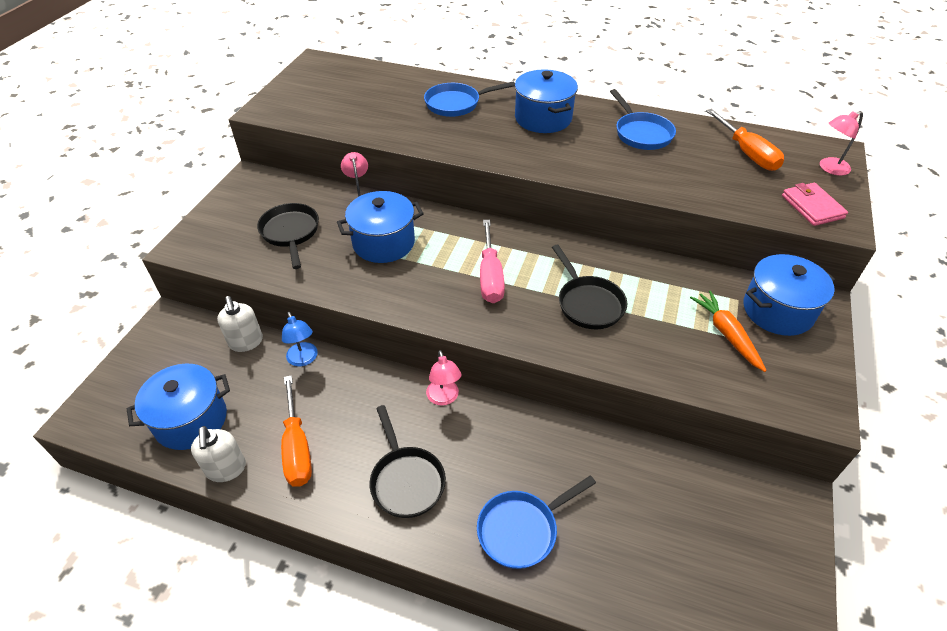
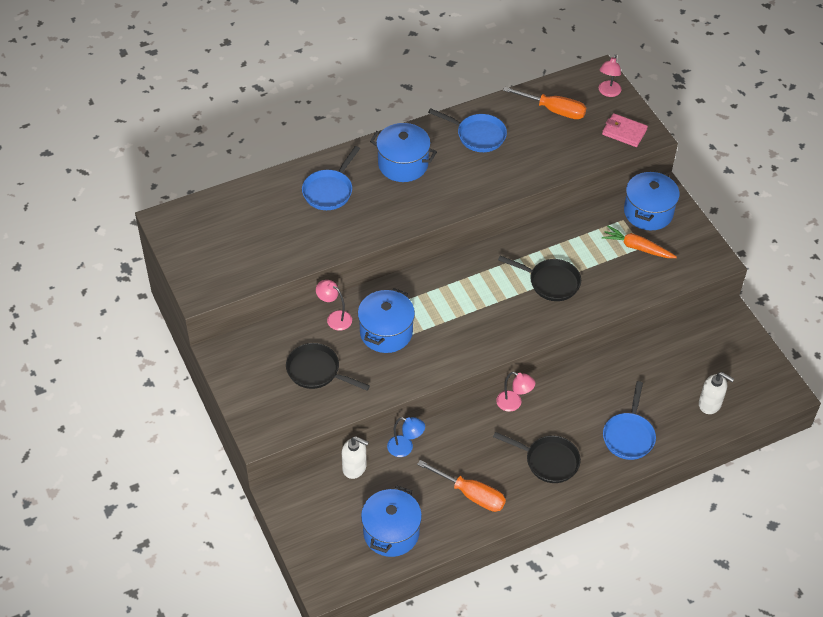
camera: 45 degrees left, 5 degrees up
(226, 469) = (449, 536): white soap dispenser -> white soap dispenser (710, 404)
(490, 277) = (478, 306): pink screwdriver -> none

